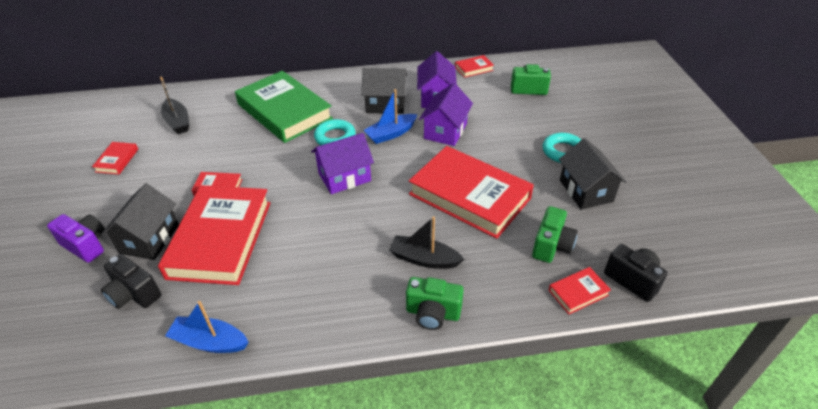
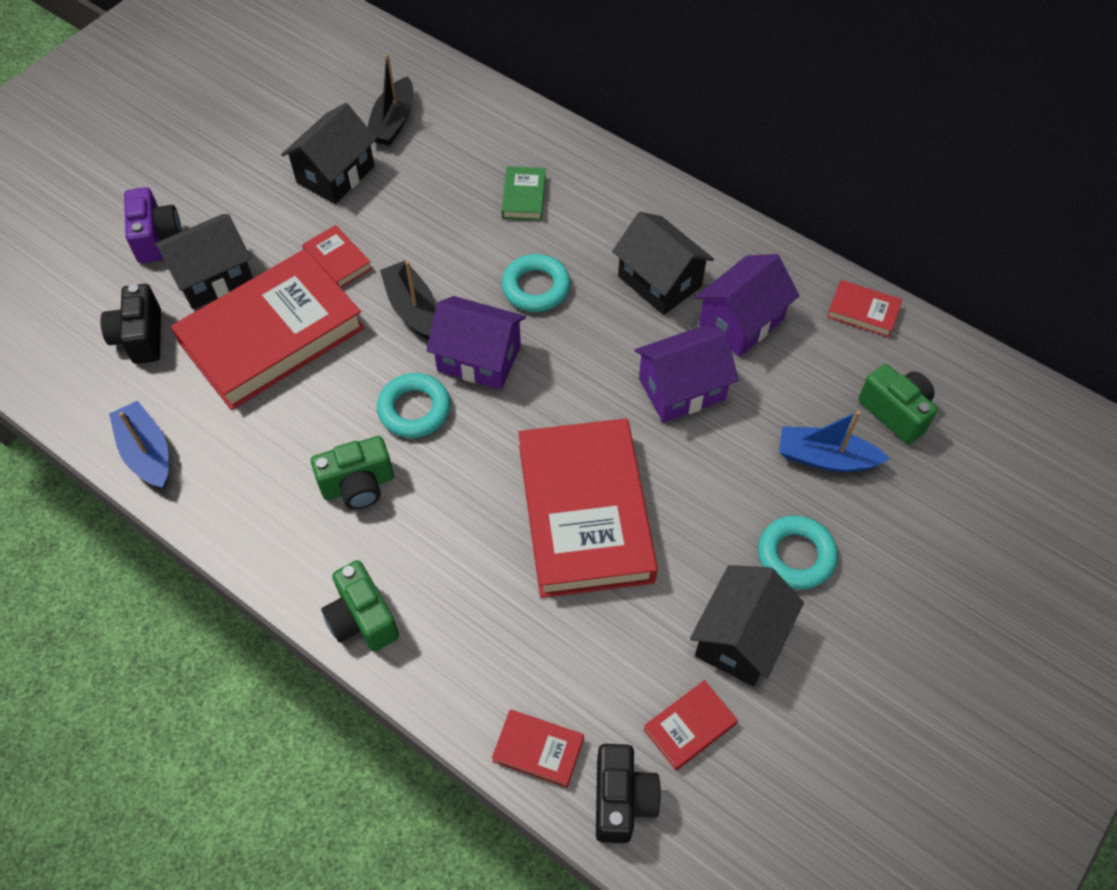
camera: 45 degrees right, 15 degrees up
(117, 160) = (282, 137): red book -> red book (689, 727)
(171, 157) = (335, 174): none -> black house
(284, 111) = (524, 197): green book -> green book, size x0.41
(340, 215) = (414, 409): none -> turquoise ring
(391, 134) = (608, 337): blue boat -> blue boat (826, 458)
(424, 259) = (432, 548): black boat -> black boat (412, 308)
(551, 246) = (589, 667): green camera -> green camera (358, 485)

